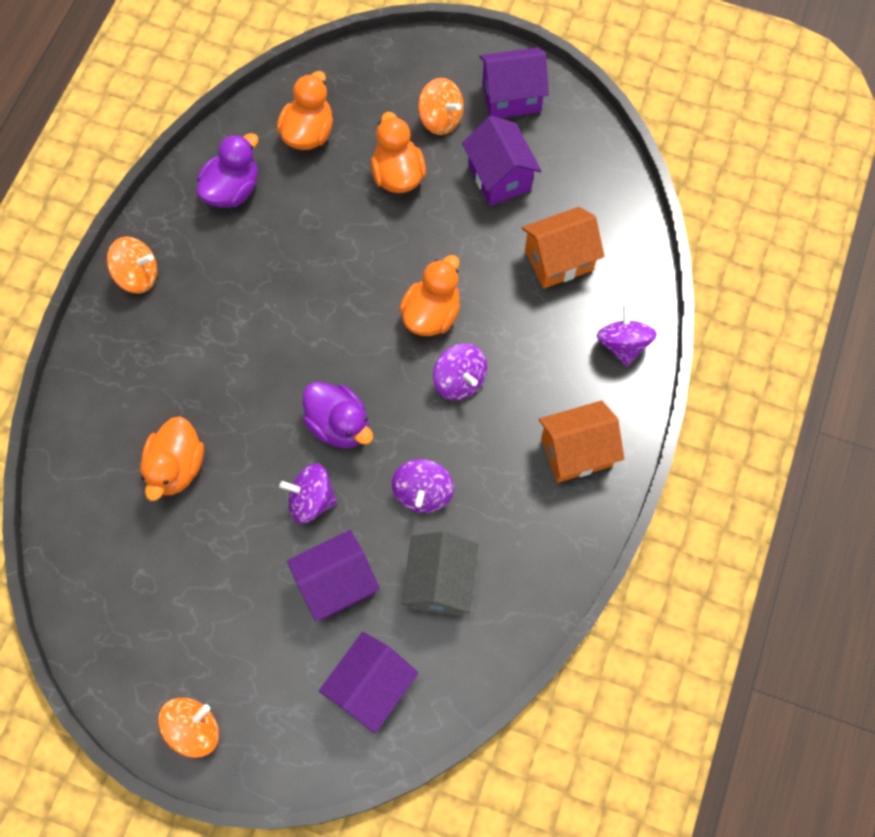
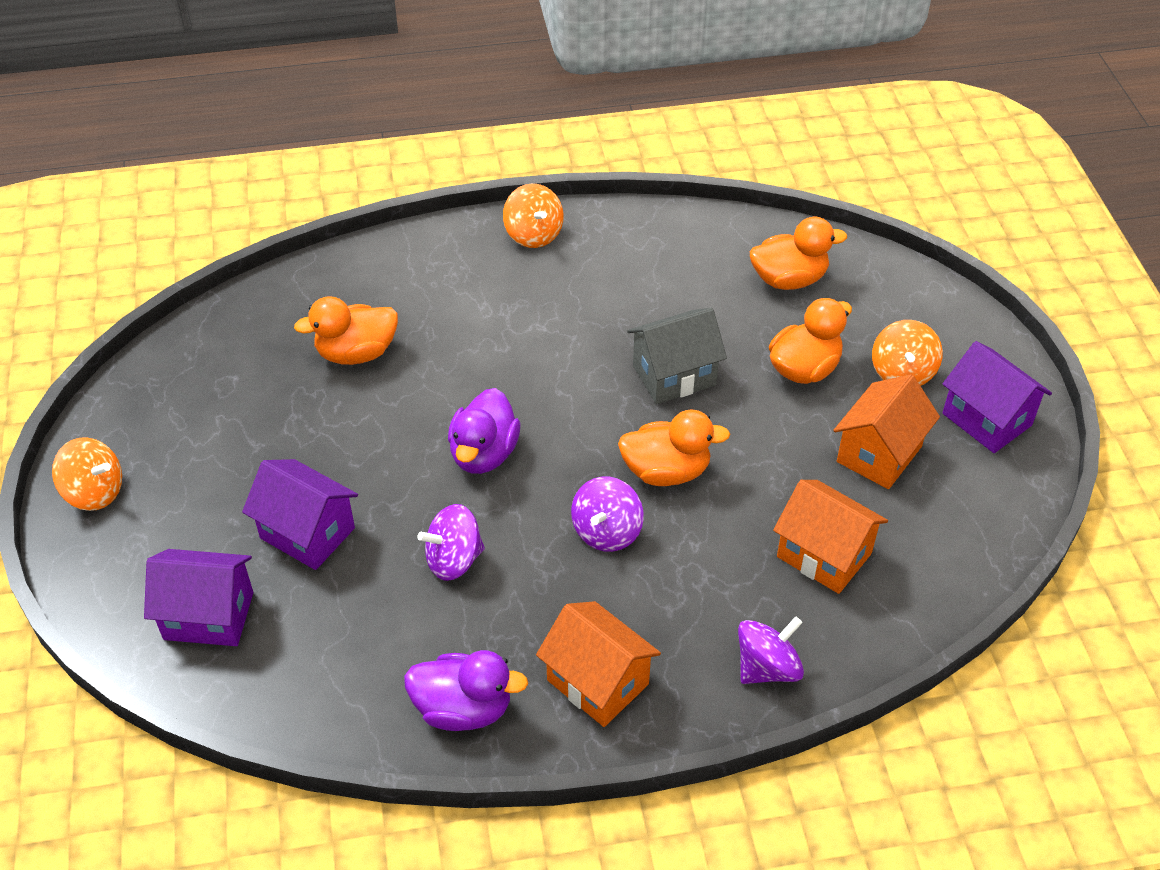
camera: 60 degrees right, 20 degrees down
(232, 190) = (677, 255): purple duck -> purple duck (463, 708)
(311, 500) = (386, 470): purple spinning top -> none
(440, 582) = (359, 623): grey house -> grey house (674, 375)
(499, 177) = (879, 454): purple house -> orange house

